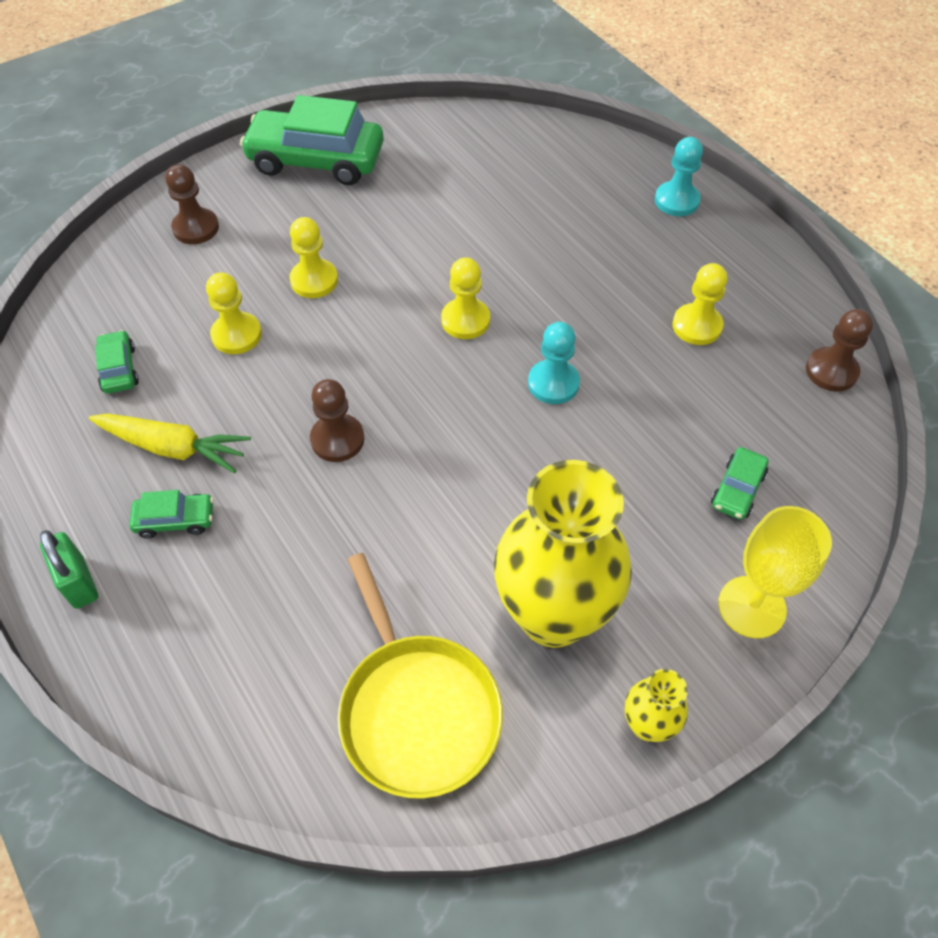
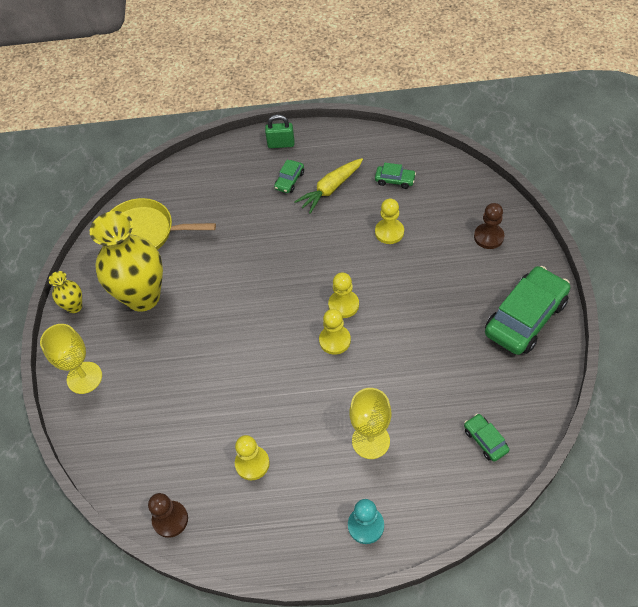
camera: 125 degrees right, 0 degrees up
(314, 280) = (411, 279): yellow pawn -> yellow pawn (343, 305)
(337, 439) = (292, 252): brown pawn -> none
(553, 383) = (263, 362): turquoise pawn -> none
(579, 232) = (370, 441): none -> yellow goblet
(737, 490) = (140, 412): green car -> green car (485, 440)

